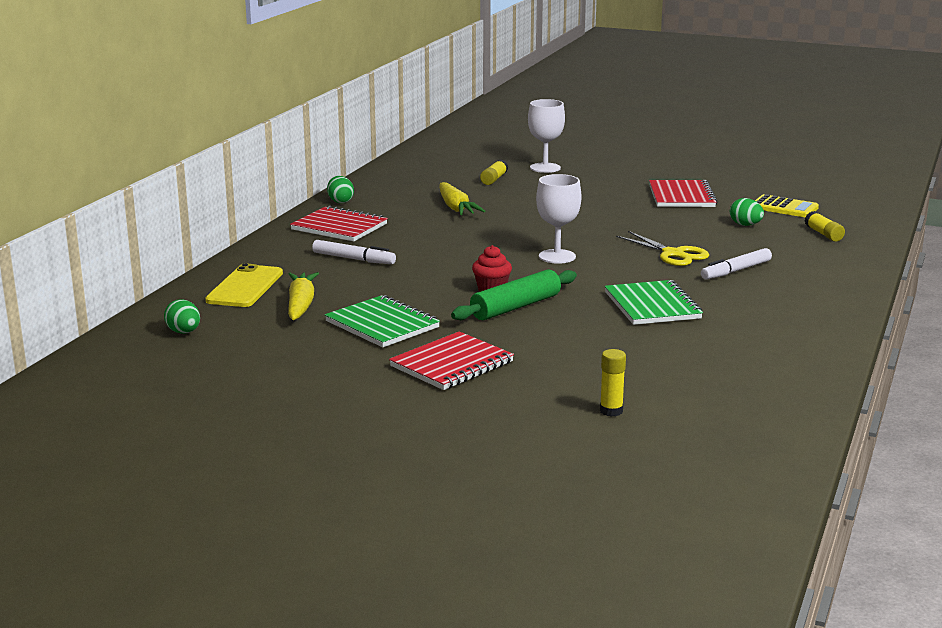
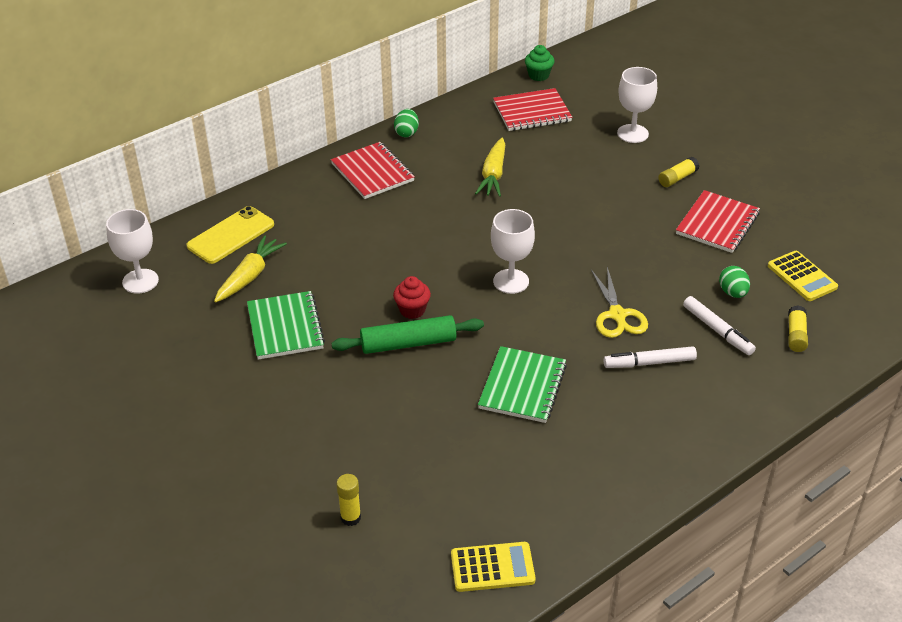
camera: 30 degrees right, 20 degrees up
(184, 332) = (140, 281): green egg -> white goblet
(353, 259) = (343, 225): white marker -> white marker (717, 330)
(418, 154) = (538, 75): none -> green cupcake
(452, 364) = (289, 403): red notebook -> red notebook (532, 112)
(494, 179) = (568, 138): yellow glue stick -> yellow glue stick (677, 178)
(777, 402) = (492, 567): none -> yellow calculator

